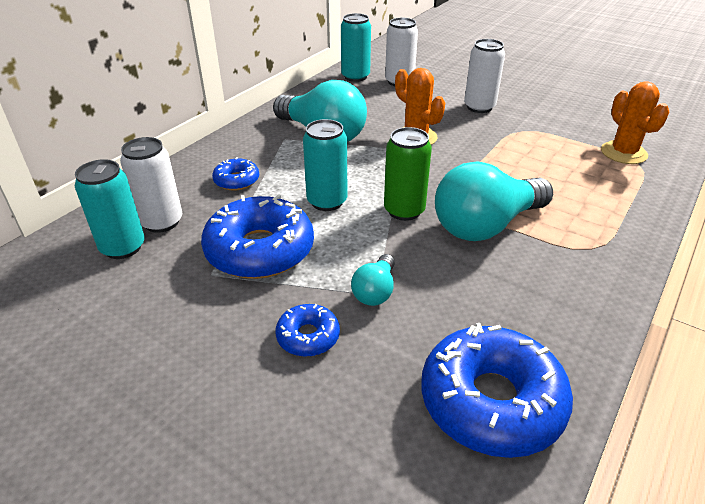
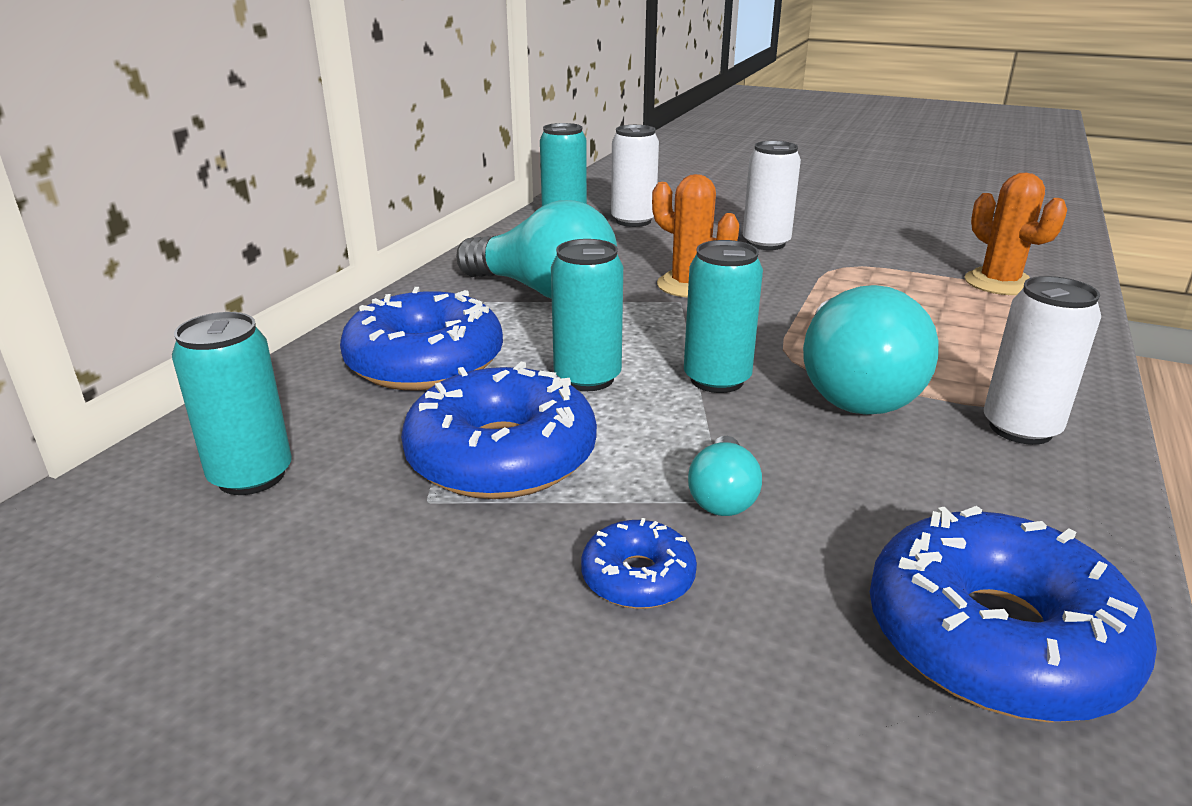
camera: 10 degrees left, 10 degrees down
(162, 222) = (312, 431): white can -> white can (1020, 428)
(236, 180) = (425, 362): blue donut -> blue donut, size x2.03
(404, 210) = (717, 380): green can -> turquoise can
(486, 225) = (852, 388): turquoise light bulb -> turquoise light bulb turned 45 degrees counterclockwise

